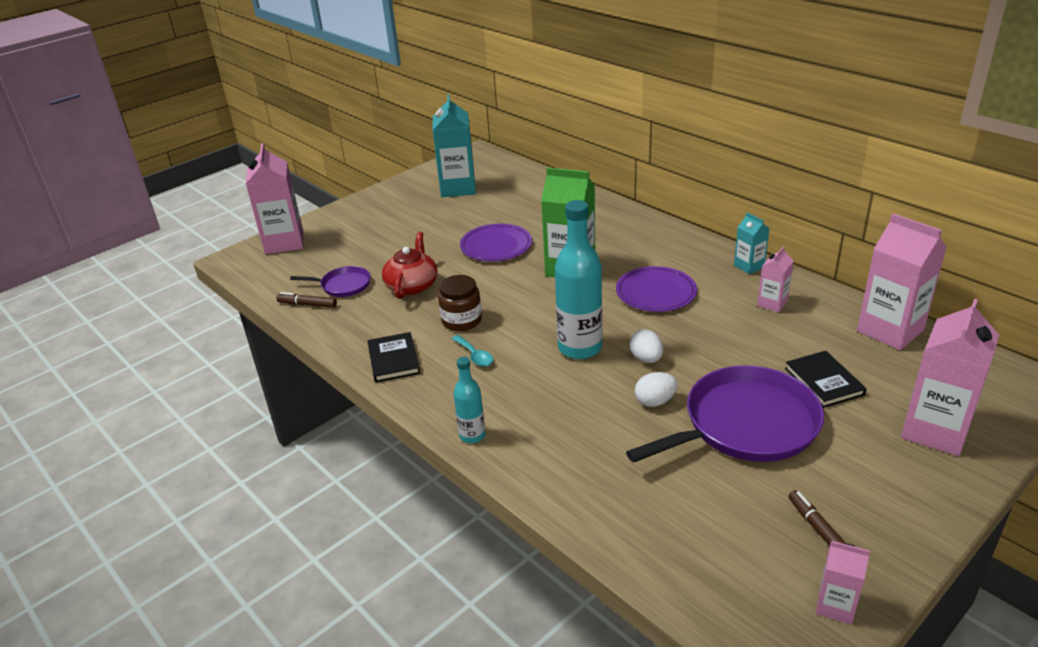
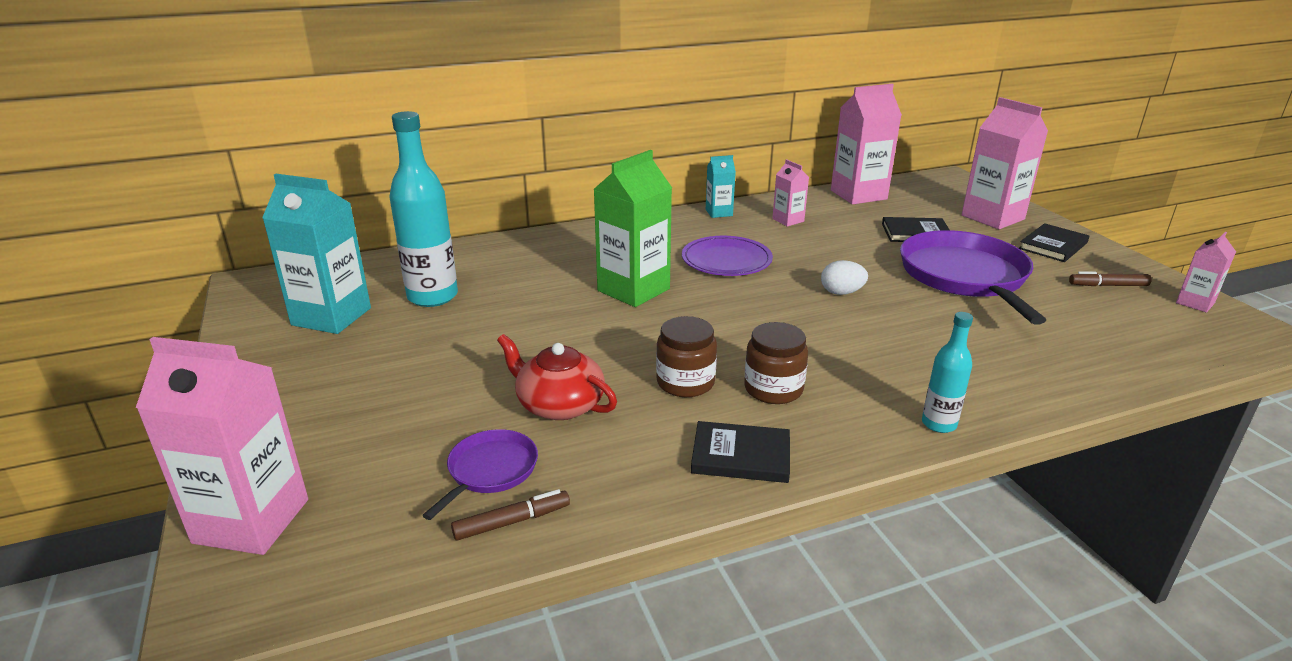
camera: 70 degrees left, 5 degrees down
(307, 304) = (512, 522): brown marker -> brown marker turned 150 degrees counterclockwise
(475, 356) = (773, 389): turquoise spoon -> brown jar
(496, 246) = (528, 322): purple plate -> none
(580, 348) = (800, 321): turquoise bottle -> turquoise bottle (432, 297)
(655, 401) = (915, 305): white egg -> none
(896, 483) = (1053, 246): none -> black book

